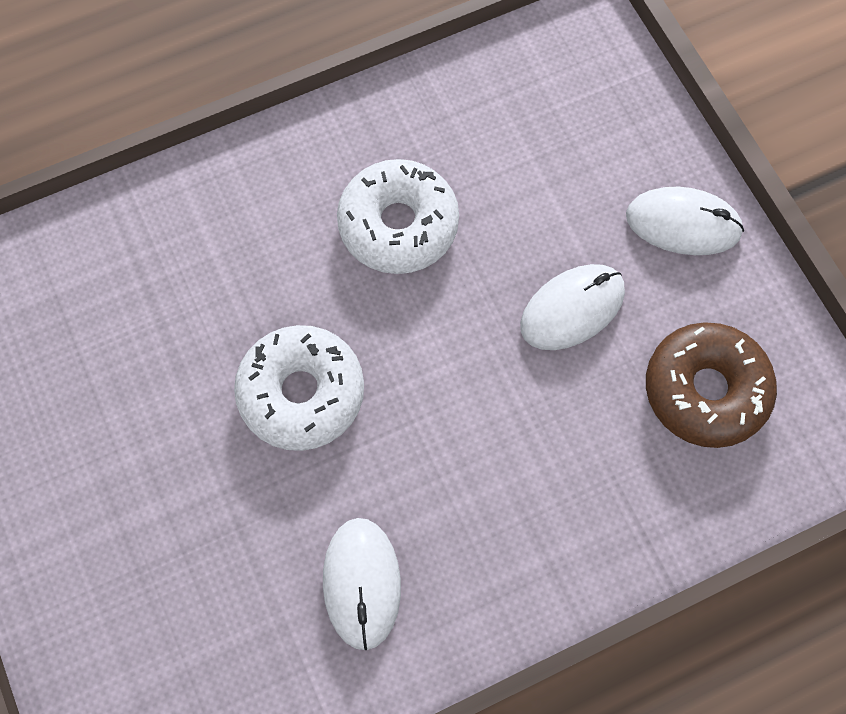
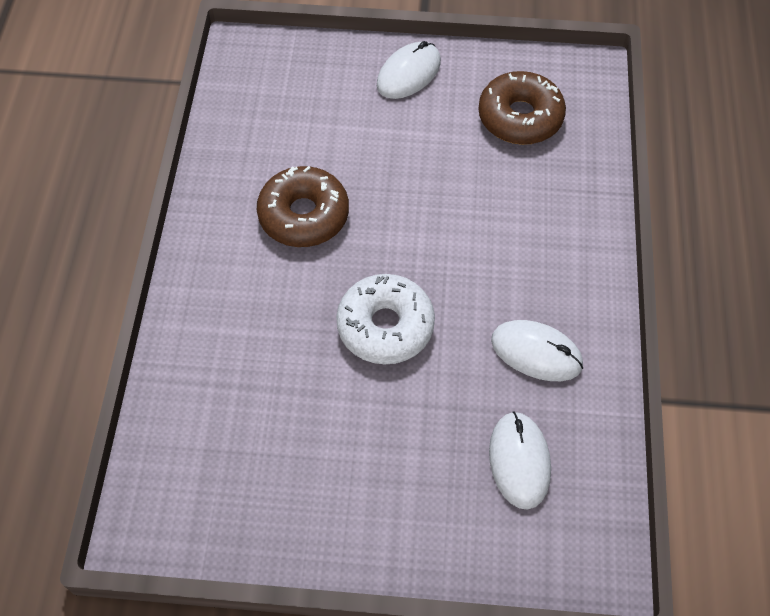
camera: 60 degrees left, 10 degrees down
(398, 225) = (304, 215): white donut -> brown donut
(572, 309) = (426, 154): white mouse -> white mouse (519, 461)

